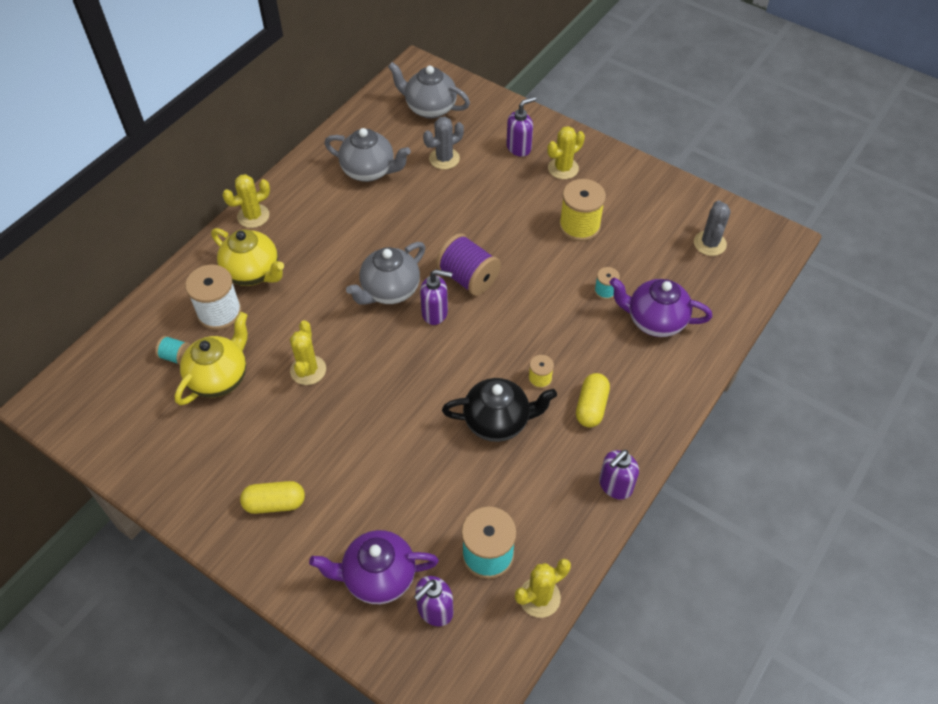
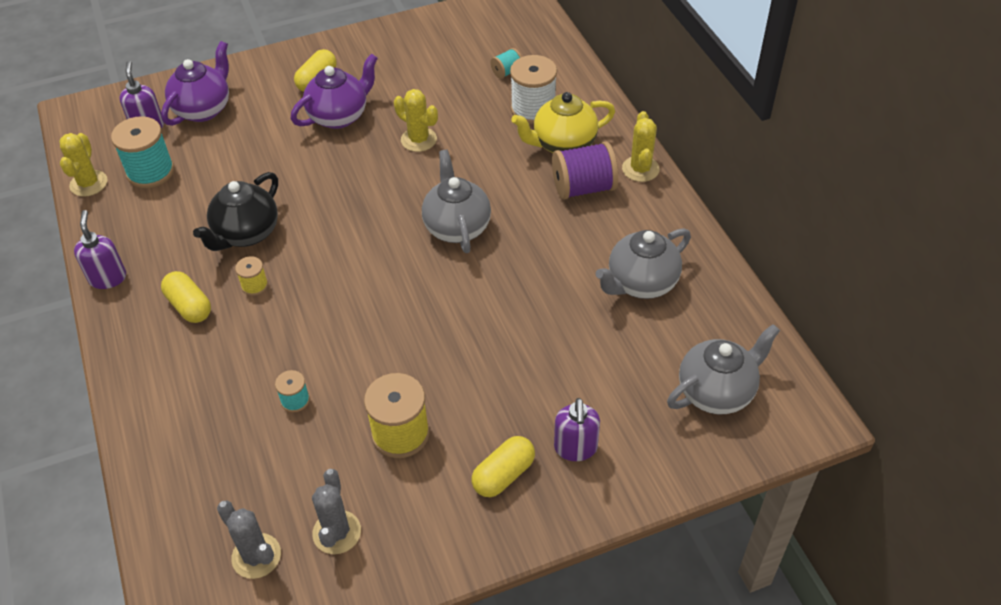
camera: 125 degrees right, 5 degrees down
(219, 378) = (461, 88): yellow teapot -> none
(435, 313) = (399, 247): purple soap dispenser -> none
(444, 159) = (611, 361): grey cactus -> grey cactus (337, 532)
(468, 278) = (418, 293): purple spool -> purple spool (583, 188)
(563, 168) = (503, 475): yellow cactus -> yellow capsule
(655, 321) = (218, 420): purple teapot -> purple teapot (339, 116)

